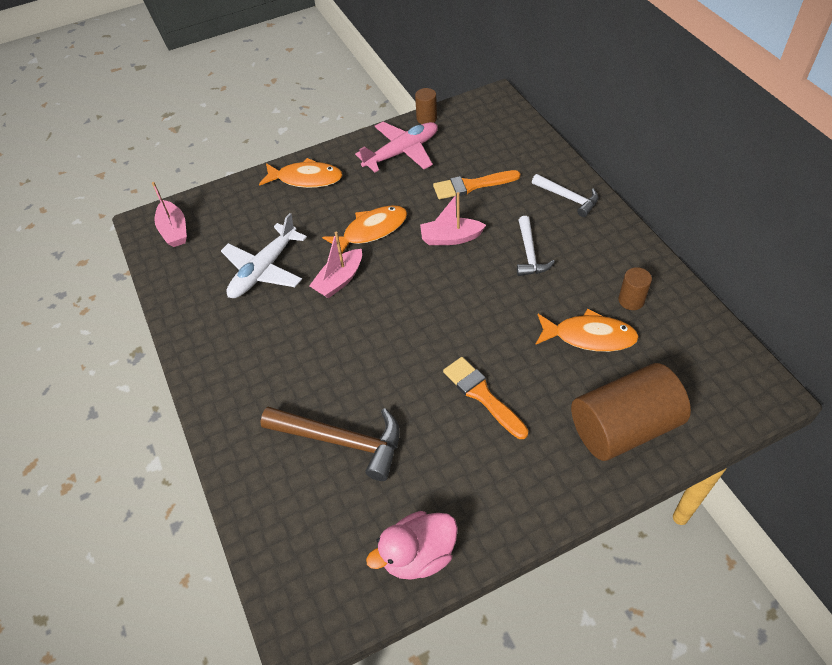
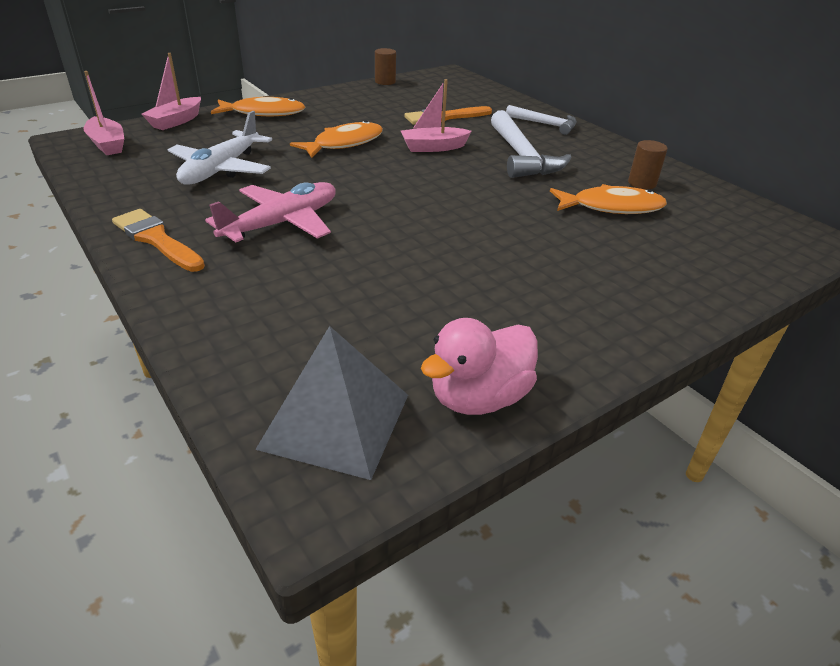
camera: 15 degrees left, 15 degrees down
(319, 567) = (335, 421): none -> grey pyramid
(339, 280) = (314, 175): pink boat -> pink boat (176, 121)
(342, 441) = (343, 296): brown hammer -> none
(402, 152) = (365, 99): pink plane -> pink plane (282, 223)
(482, 395) = (510, 252): orange brush -> orange brush (156, 239)
(529, 254) = (521, 156): white hammer -> white hammer, size x1.62
(623, 427) = (685, 270): brown cylinder -> none

